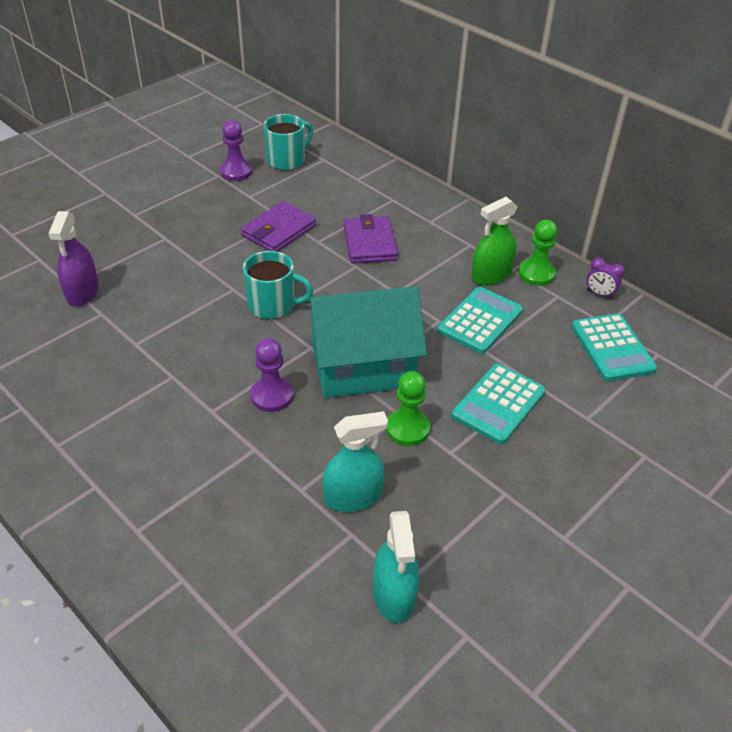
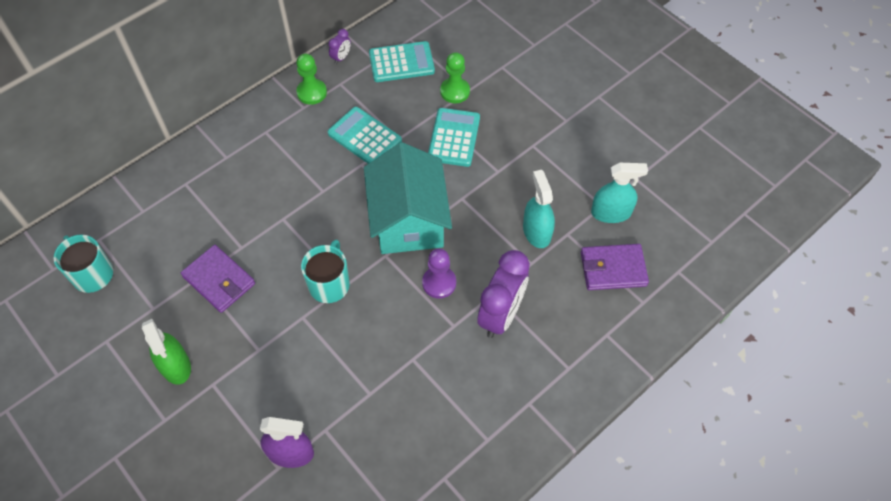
camera: 85 degrees left, 15 degrees up
(223, 457) = (501, 315): none -> purple clock
(236, 172) = (103, 323): purple pawn -> none
(369, 243) = (251, 206): purple wallet -> purple wallet (613, 269)
(407, 428) = (476, 195): green pawn -> green pawn (455, 91)
(491, 275) = (309, 122): green spray bottle -> green spray bottle (175, 365)
(498, 404) = (454, 138): turquoise calculator -> turquoise calculator turned 120 degrees counterclockwise

